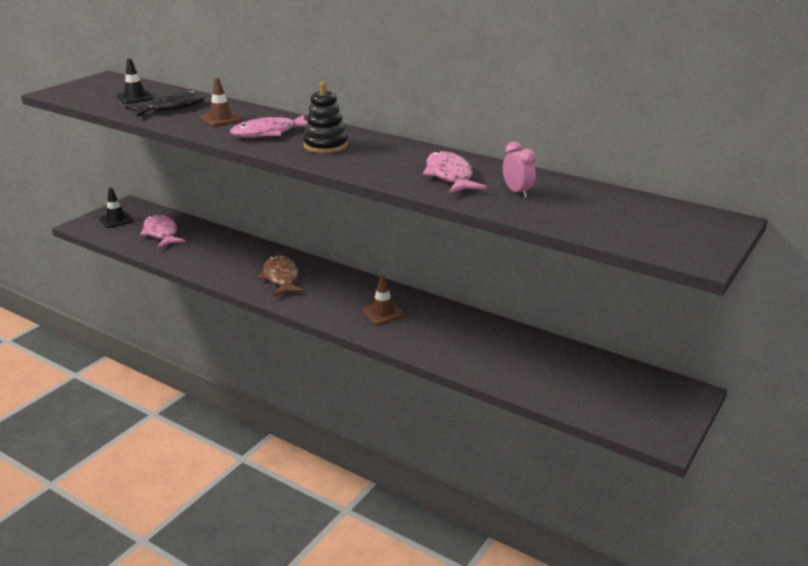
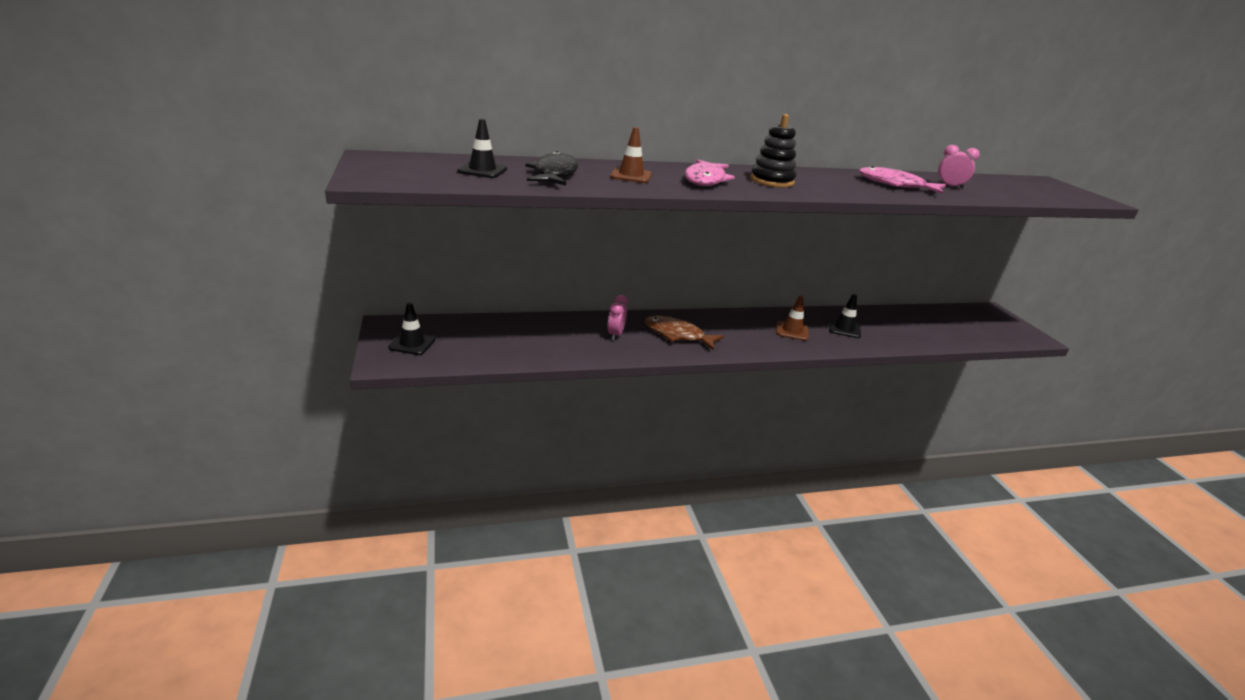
camera: 50 degrees left, 0 degrees up
(161, 233) = (492, 339): pink fish -> none
(239, 260) = (615, 335): none -> pink clock
(439, 331) = (844, 329): none -> black traffic cone

